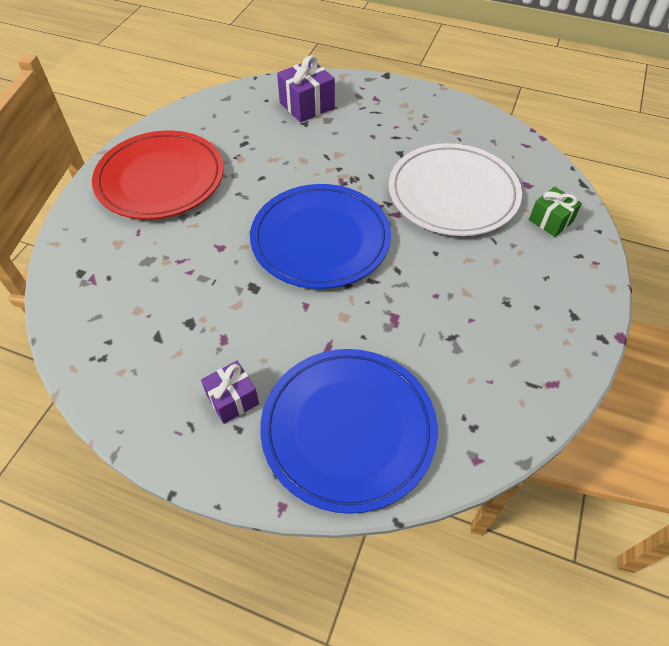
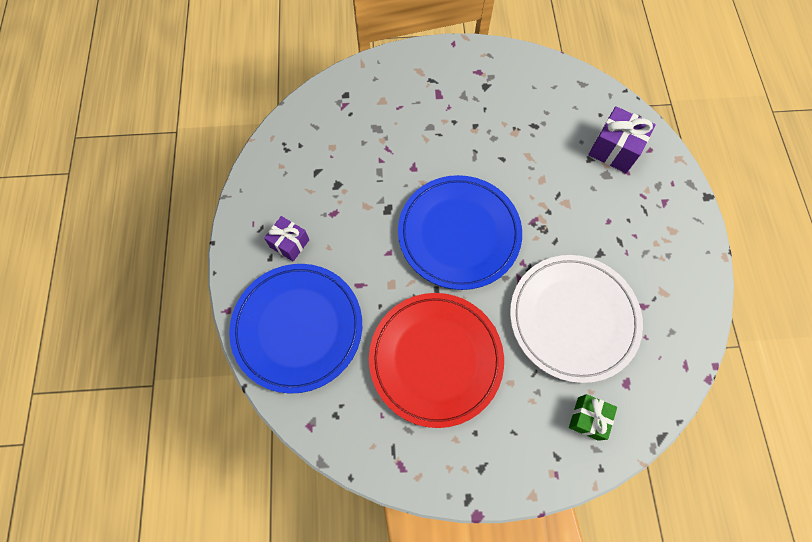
camera: 65 degrees right, 15 degrees up
(160, 179) = (459, 91): red plate -> red plate (435, 359)

